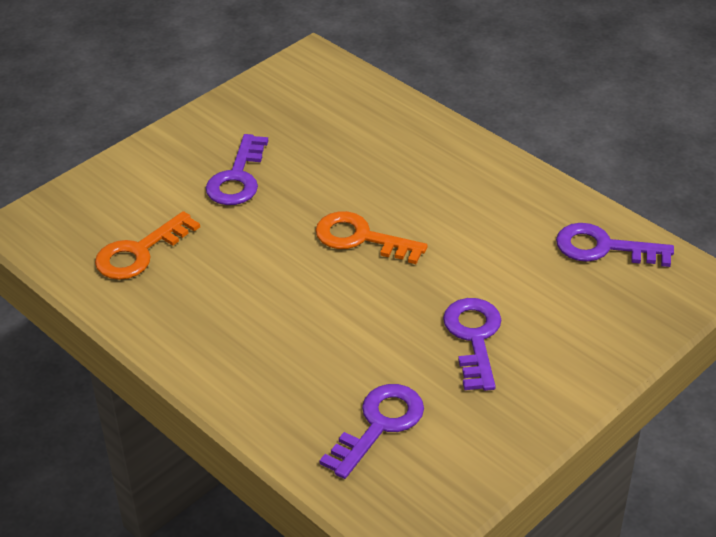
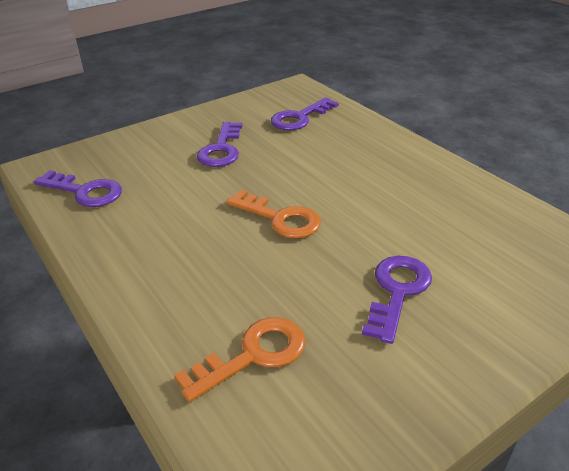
camera: 170 degrees left, 5 degrees down
(140, 252) = (484, 227): orange key -> orange key (253, 355)

